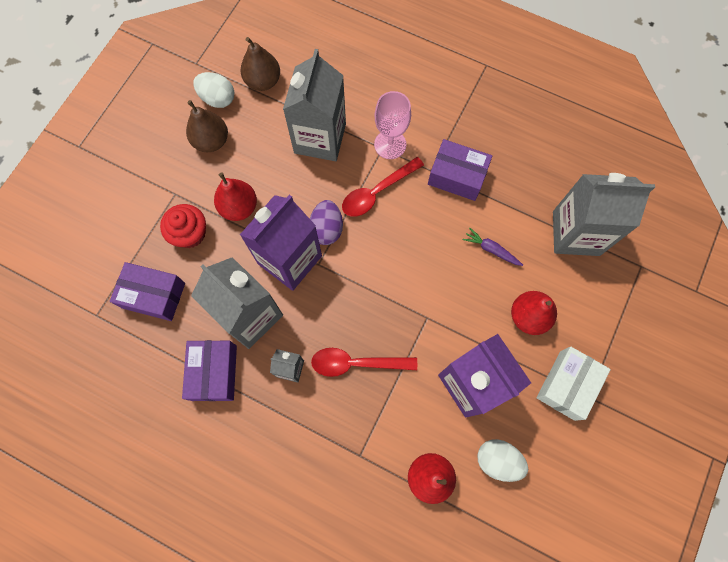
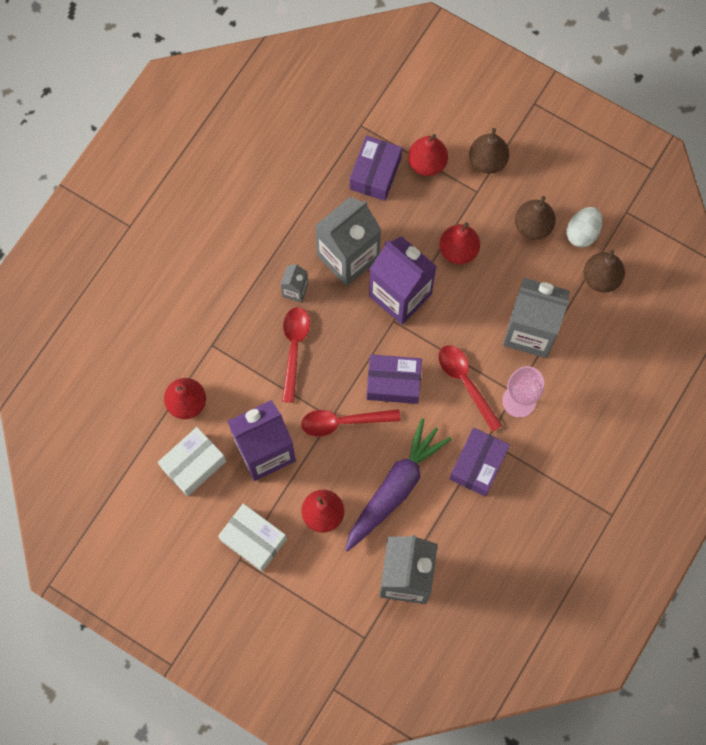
camera: 95 degrees right, 0 degrees up
(141, 186) = (487, 161): none -> brown pear
(143, 244) = (427, 163): none -> red pear
(190, 233) = (434, 205): red cupcake -> none
(214, 372) = (298, 225): purple box -> purple box (393, 383)
(327, 229) = (429, 331): purple egg -> none
(430, 305) = (342, 422): none -> red spoon
(491, 250) = (395, 488): purple carrot -> purple carrot, size x2.36
(497, 460) = (193, 464): white egg -> white box

